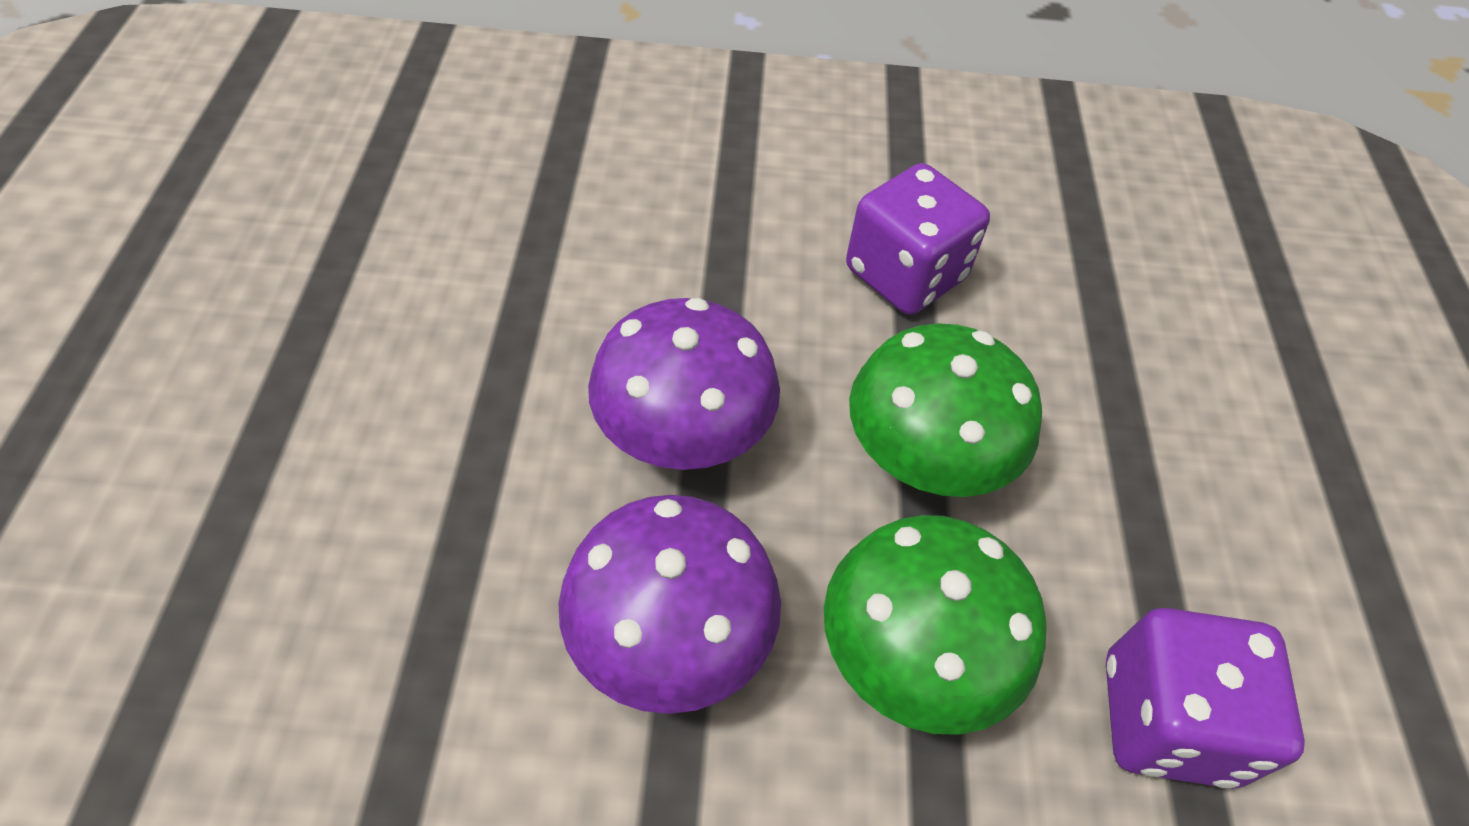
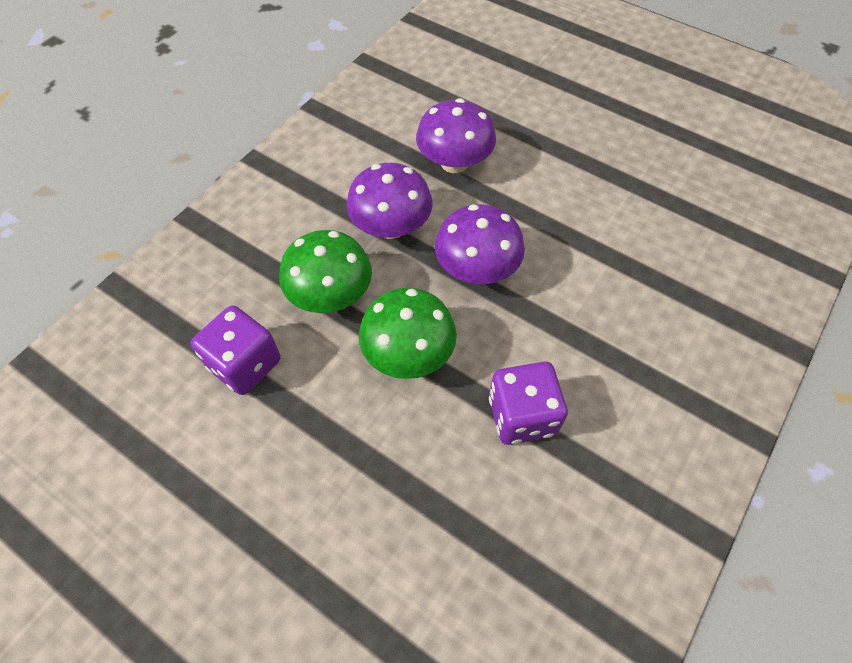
camera: 125 degrees right, 5 degrees up
(401, 603) = (454, 163): none -> purple mushroom

